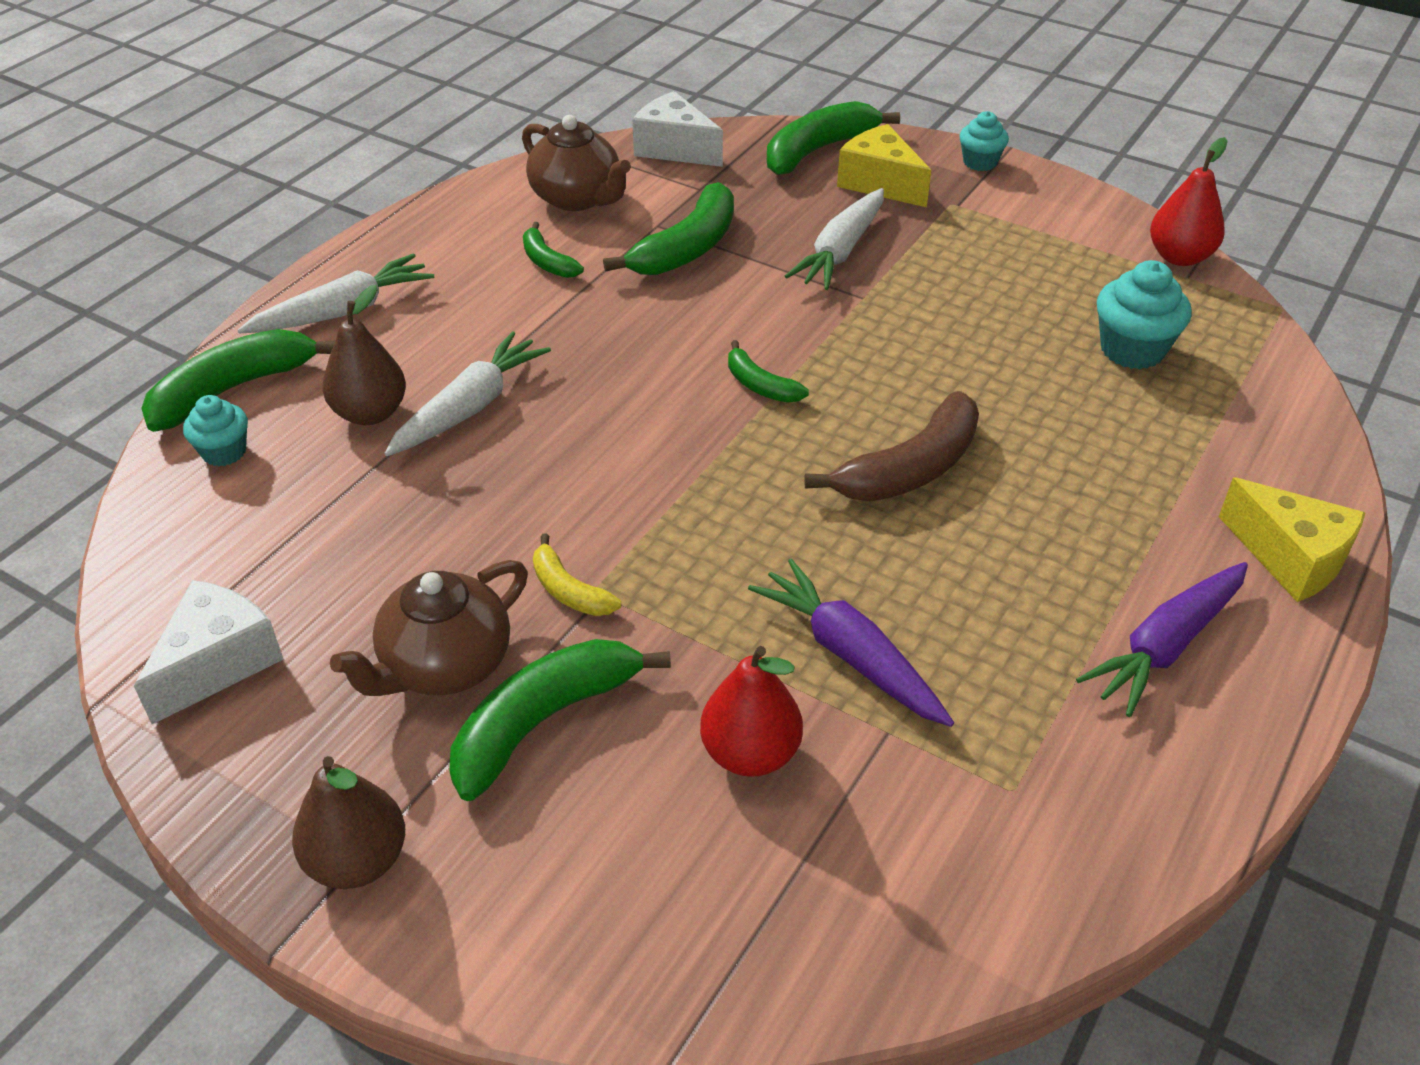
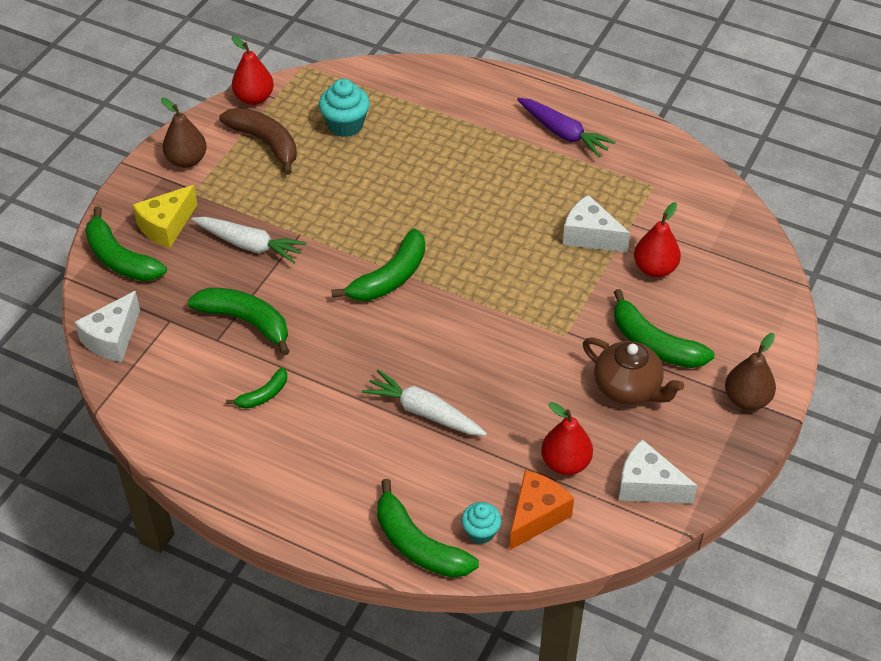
camera: 95 degrees left, 5 degrees up
(224, 514) = (536, 516): none -> orange cheese
(310, 560) = (565, 463): none -> red pear
(343, 311) = (327, 502): white carrot -> none
(370, 413) = (435, 462): brown pear -> brown pear (187, 160)
(569, 591) = (568, 345): yellow banana -> none
(577, 198) = (180, 388): brown teapot -> none
(760, 385) = (390, 277): green banana -> green banana, size x1.83
(851, 655) = (590, 236): purple carrot -> white cheese
(910, 469) = (455, 214): brown banana -> brown banana (265, 143)
(980, 162) = (141, 177): turquoise cupcake -> none
(1290, 558) = (500, 88): yellow cheese -> none

